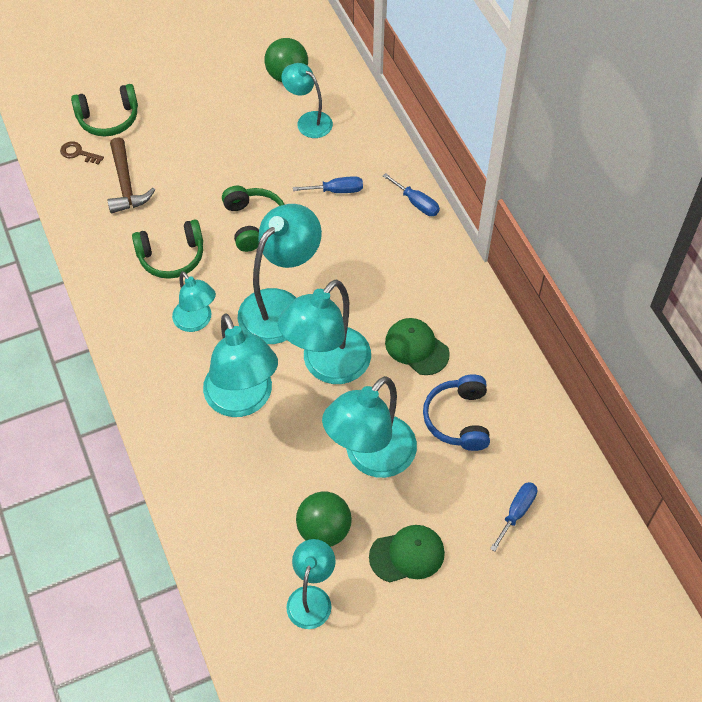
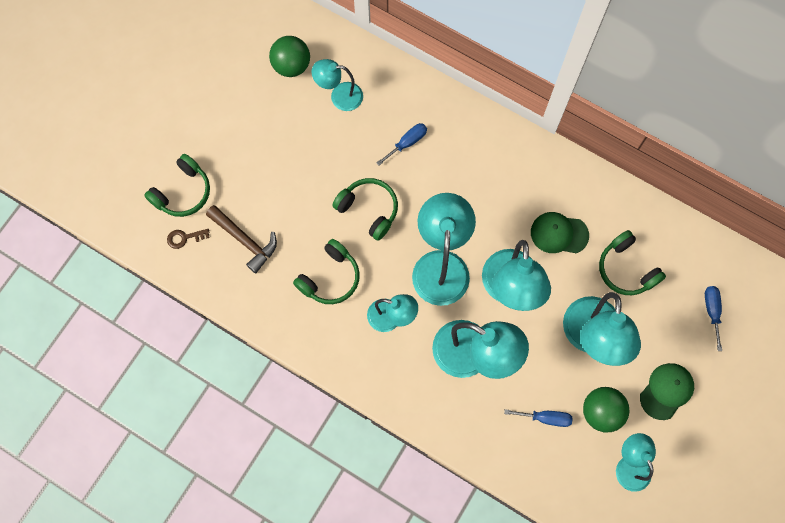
camera: 35 degrees left, 15 degrees up
(416, 203) = (472, 116): blue screwdriver -> blue screwdriver (545, 418)
(458, 419) = (626, 269): blue headphones -> green headphones

